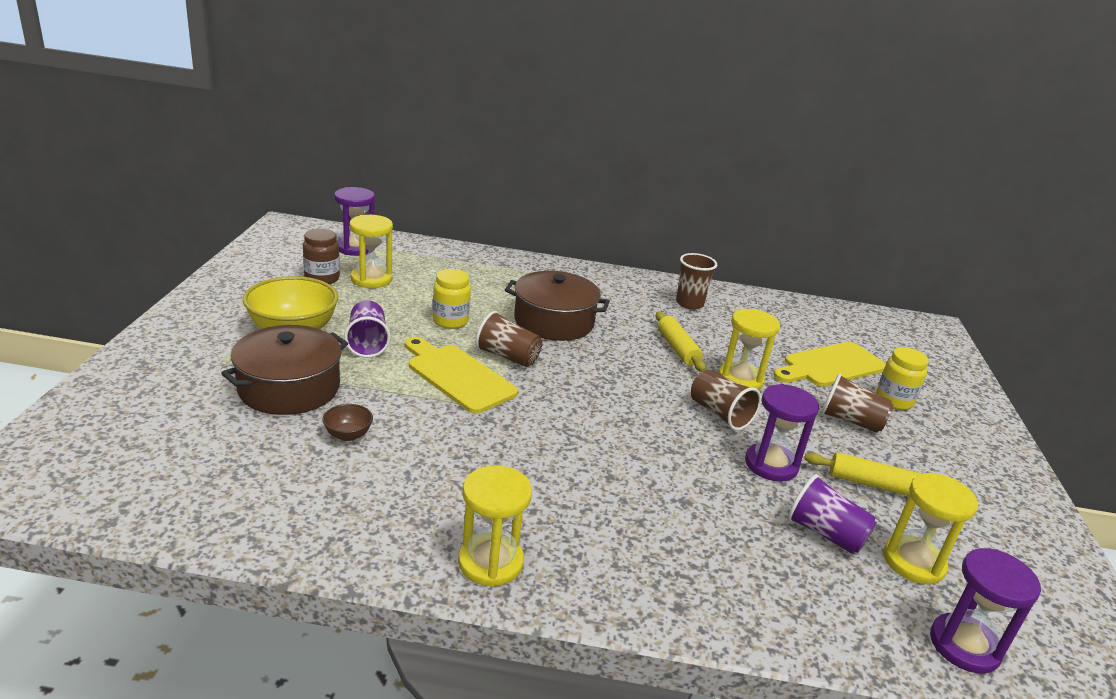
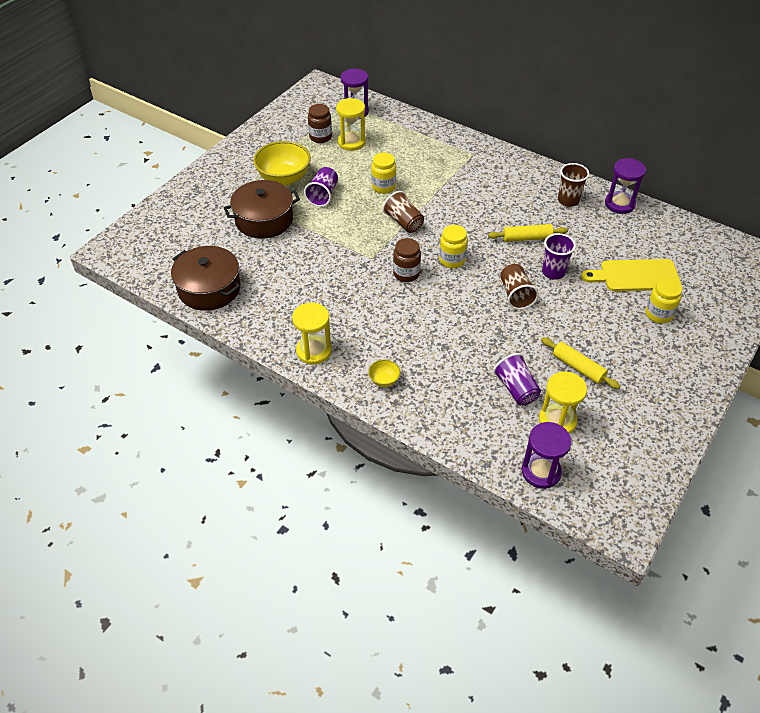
camera: 30 degrees right, 20 degrees up
(348, 435) = (281, 258): brown bowl -> none
(458, 376) = (363, 231): yellow cutting board -> none
(554, 321) = (453, 199): brown pot -> brown pot (209, 288)
(557, 418) = (406, 274): none -> brown jar
(606, 389) = (452, 260): none -> yellow jar
(636, 576) = (384, 380): none -> yellow bowl
(677, 348) = (527, 238): yellow rolling pin -> yellow rolling pin turned 75 degrees clockwise
(740, 379) = (553, 272): yellow hourglass -> purple cup
(771, 465) = (520, 338): purple hourglass -> purple hourglass (619, 204)
(850, 421) = (607, 321): brown cup -> none

